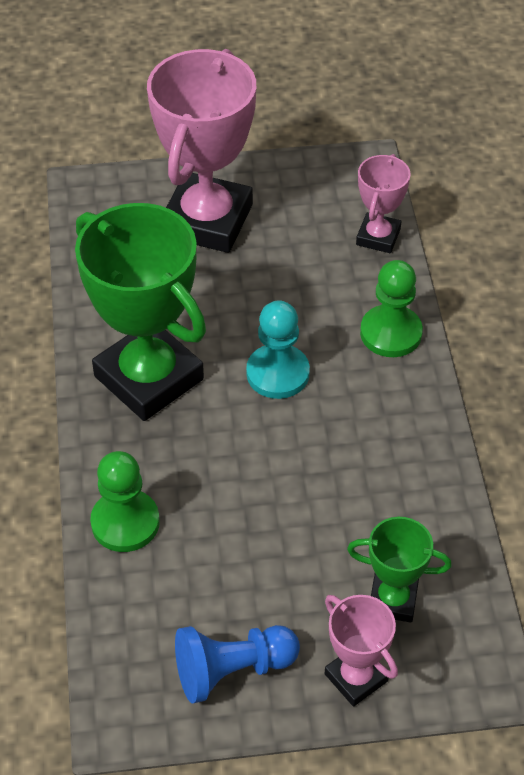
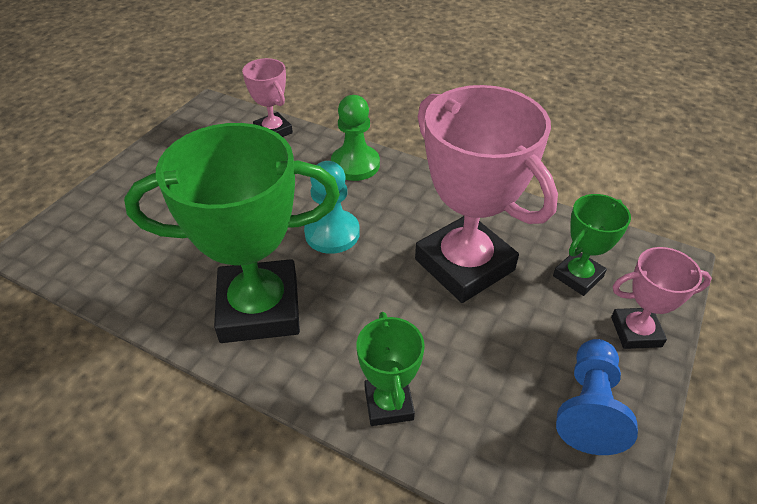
camera: 55 degrees left, 5 degrees down
(125, 522) = (389, 404): green pawn -> green trophy
(207, 220) = (156, 198): pink trophy -> pink trophy (464, 265)

